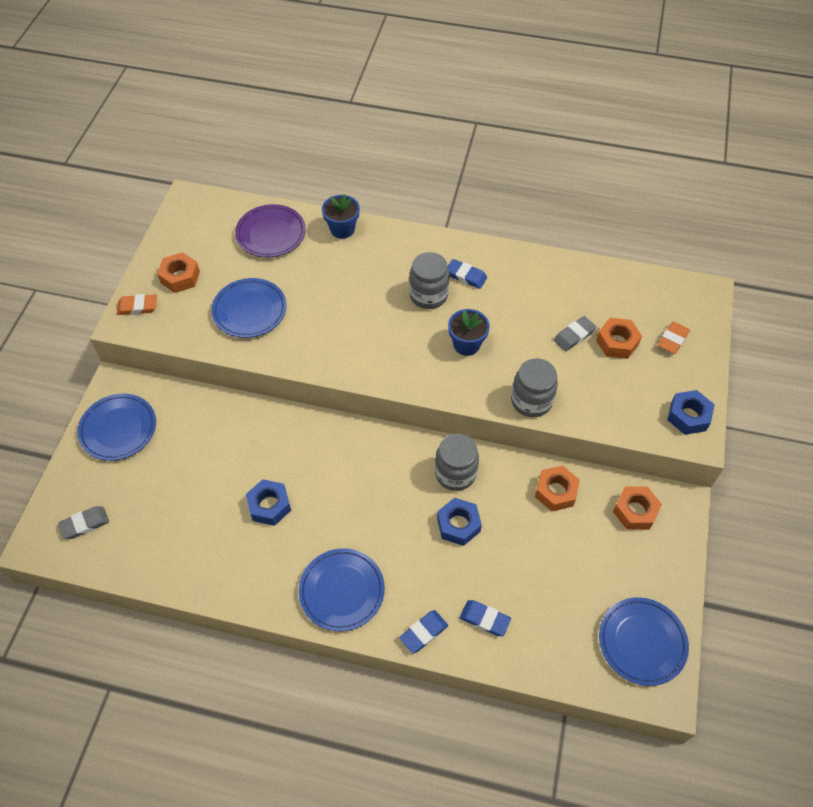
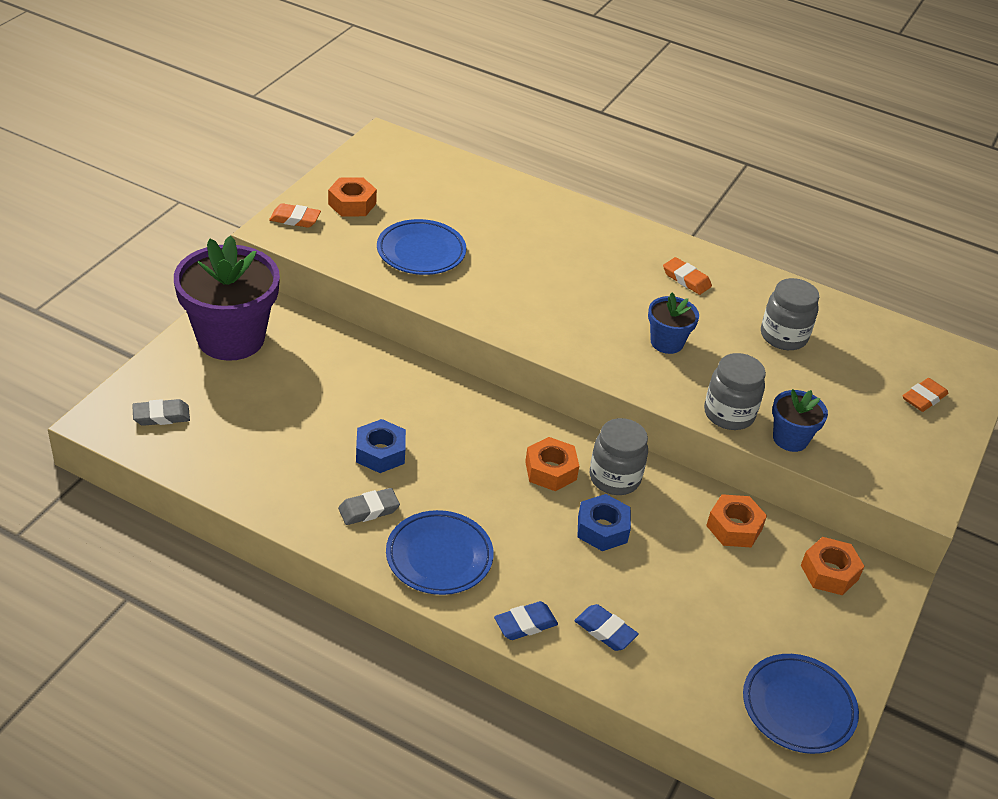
camera: 10 degrees right, 15 degrees down
(118, 429) = (231, 338): blue plate -> purple flower pot
(271, 234) = (469, 189): purple plate -> none
(342, 229) = (553, 203): blue flower pot -> blue flower pot (790, 439)
(428, 295) = (635, 286): grey jar -> grey jar (783, 336)
(466, 276) = (686, 279): blue eraser -> orange eraser
(574, 336) = (801, 365): grey eraser -> grey eraser (369, 510)
(617, 342) = (852, 384): orange nut -> orange nut (550, 470)
(688, 416) = (921, 476): blue nut -> none

